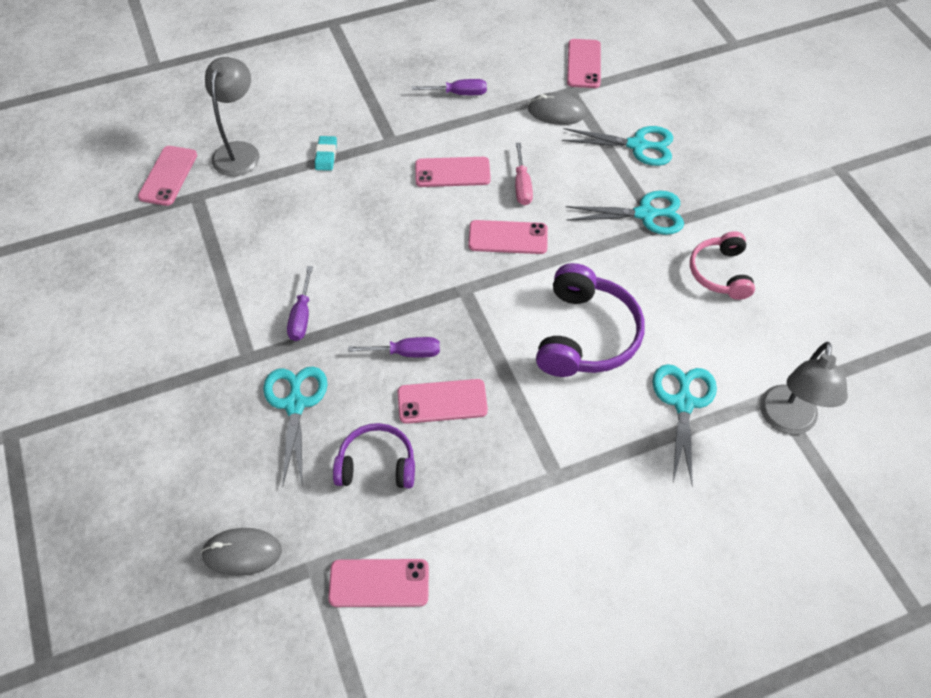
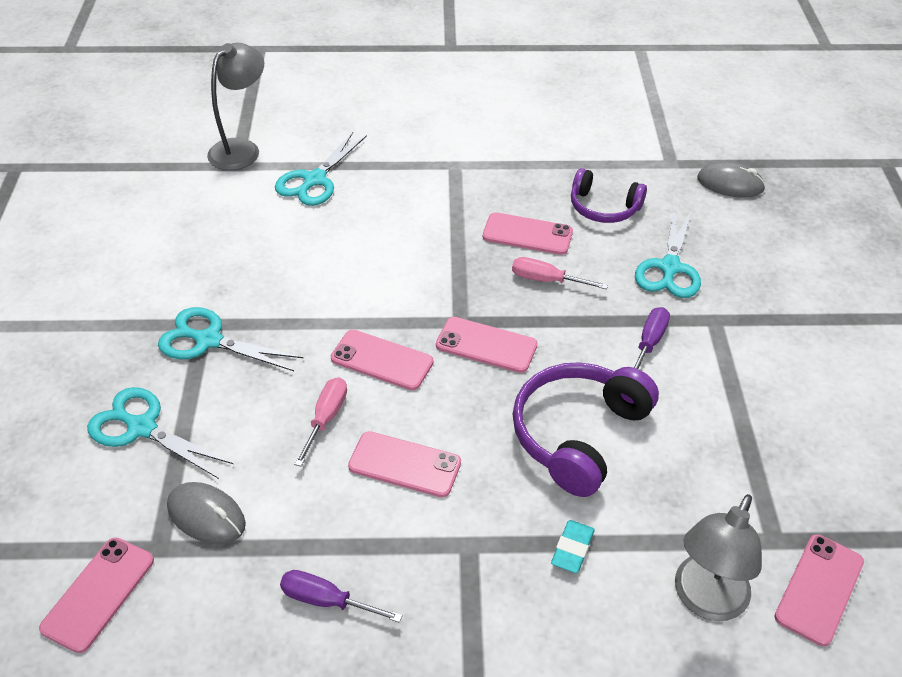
camera: 160 degrees left, 10 degrees down
(379, 583) = (623, 143): pink phone -> pink phone (486, 345)
(406, 353) = (547, 280): purple screwdriver -> pink screwdriver
(585, 335) = (362, 248): purple headphones -> purple headphones (578, 434)
(720, 273) = (186, 262): pink headphones -> none

